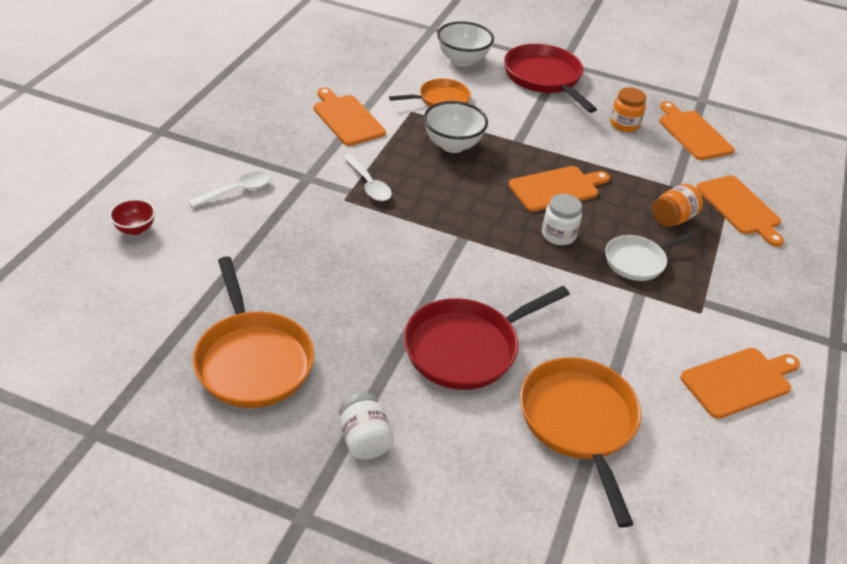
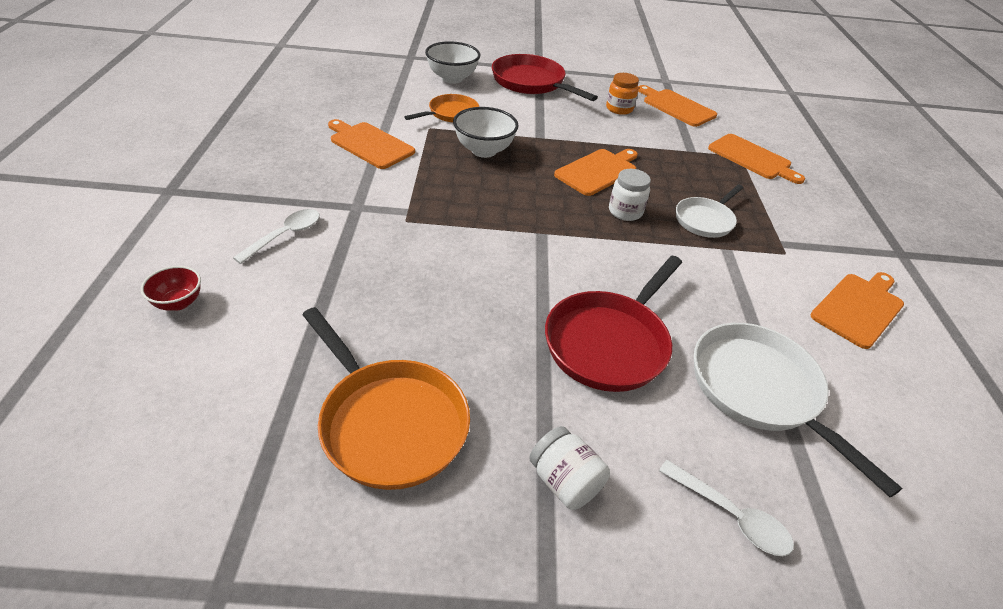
camera: 20 degrees left, 0 degrees up
(369, 184) = (423, 201): white spoon -> white spoon (731, 515)
(579, 423) = (759, 390): orange pan -> white pan
(672, 219) = (708, 178): orange jar -> none

